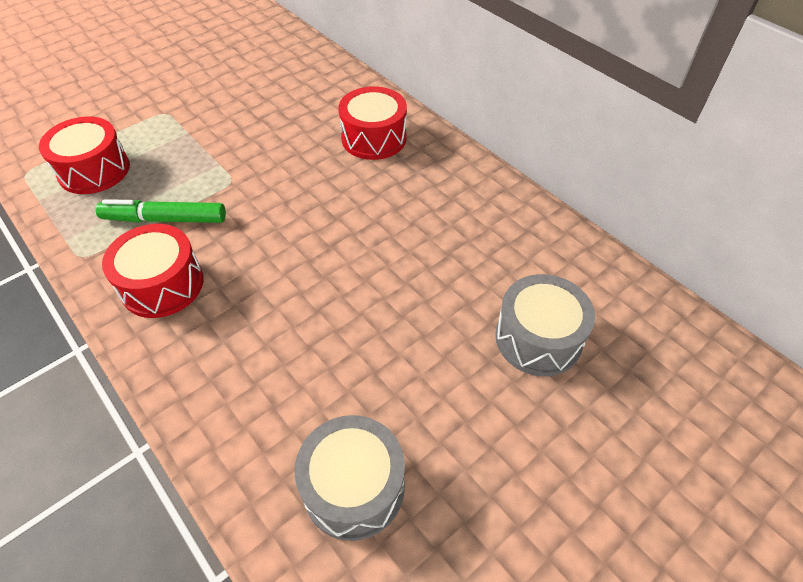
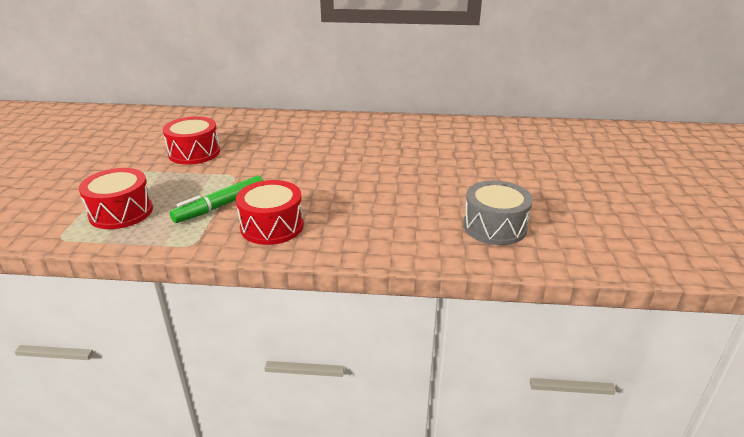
camera: 45 degrees left, 20 degrees down
(374, 138) = (288, 129): red drum -> red drum (194, 153)
(538, 338) = (481, 152): grey drum -> none

